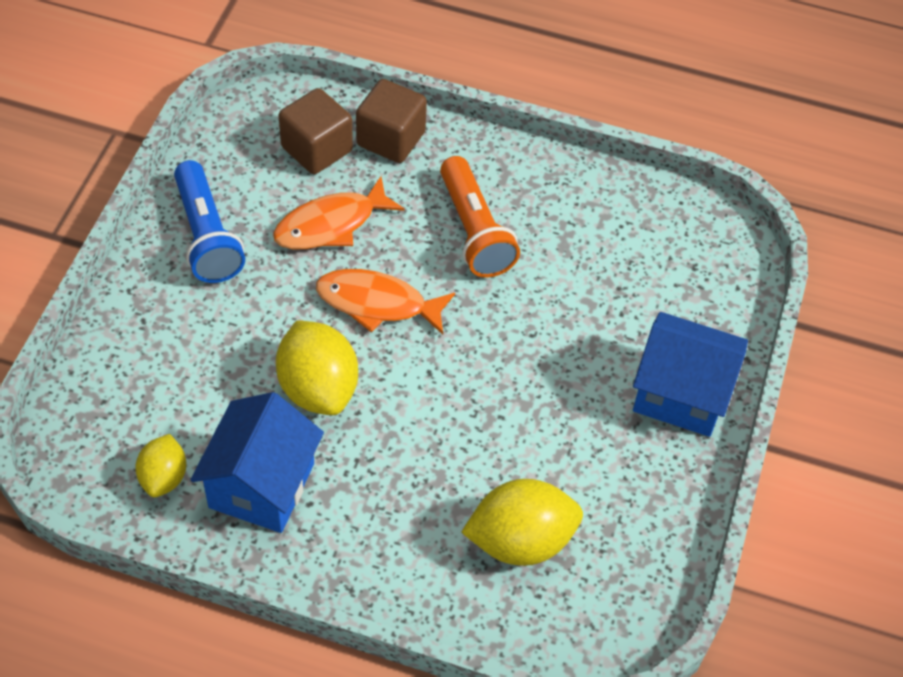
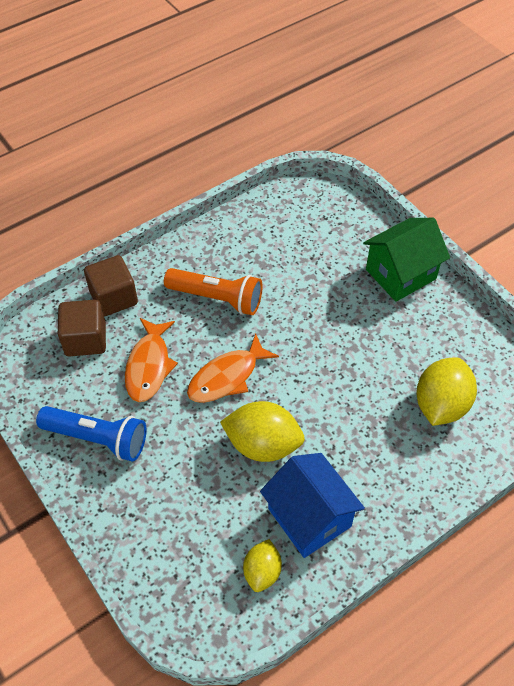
camera: 50 degrees left, 0 degrees up
(164, 477) = (262, 572): yellow lemon -> yellow lemon turned 60 degrees clockwise
(680, 394) = (400, 274): blue house -> green house

